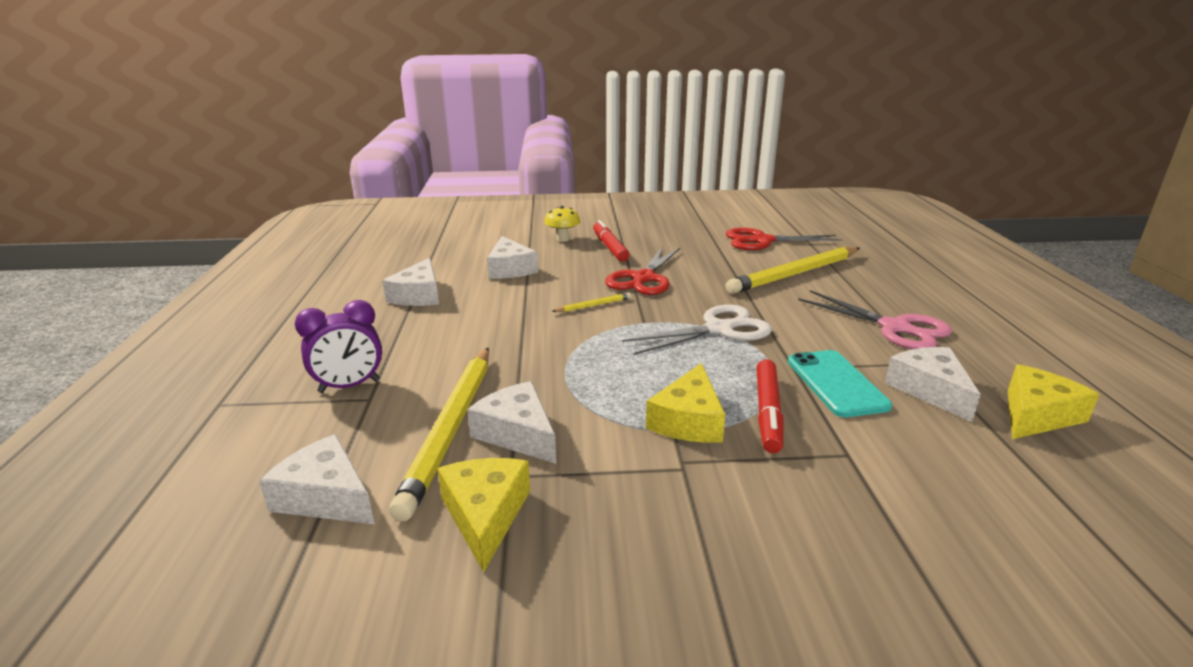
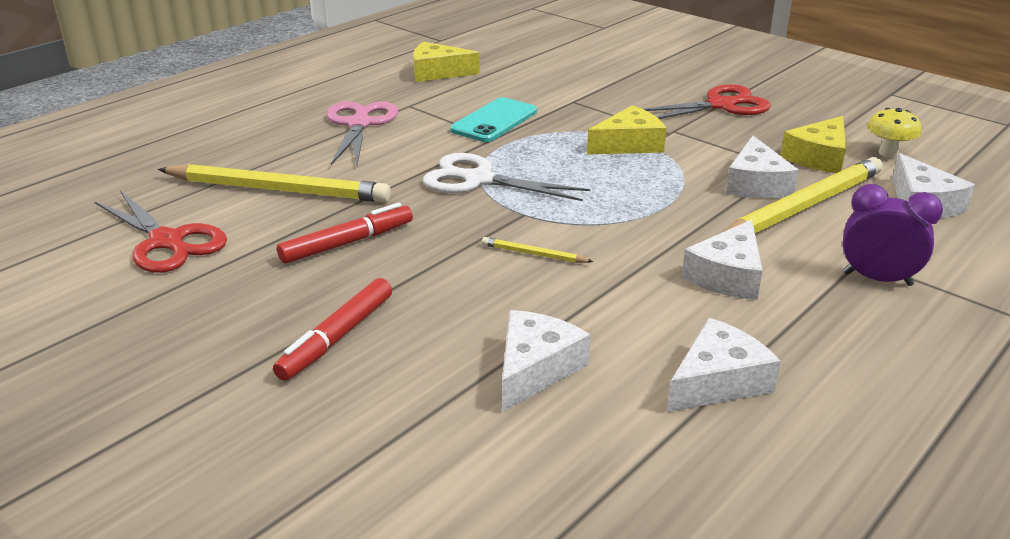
camera: 135 degrees left, 5 degrees up
(562, 239) = (355, 401): yellow mushroom -> yellow mushroom (888, 153)
(643, 278) = (417, 261): red scissors -> red scissors (721, 105)
(768, 412) = (572, 128): red marker -> red marker (347, 243)
(930, 390) = (453, 97): white cheese -> white cheese (727, 275)

